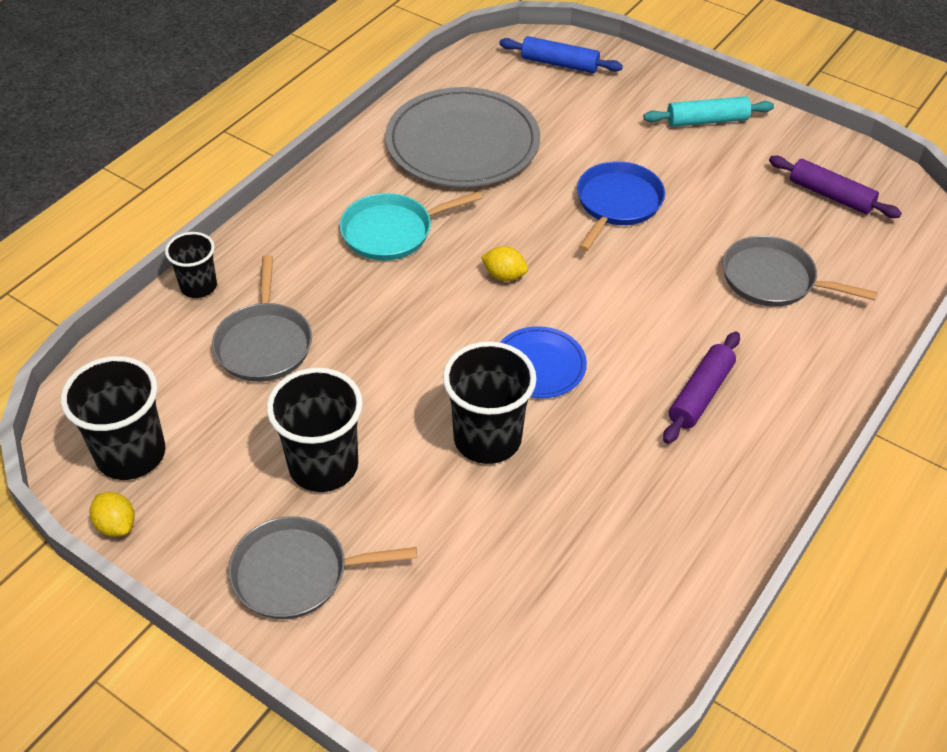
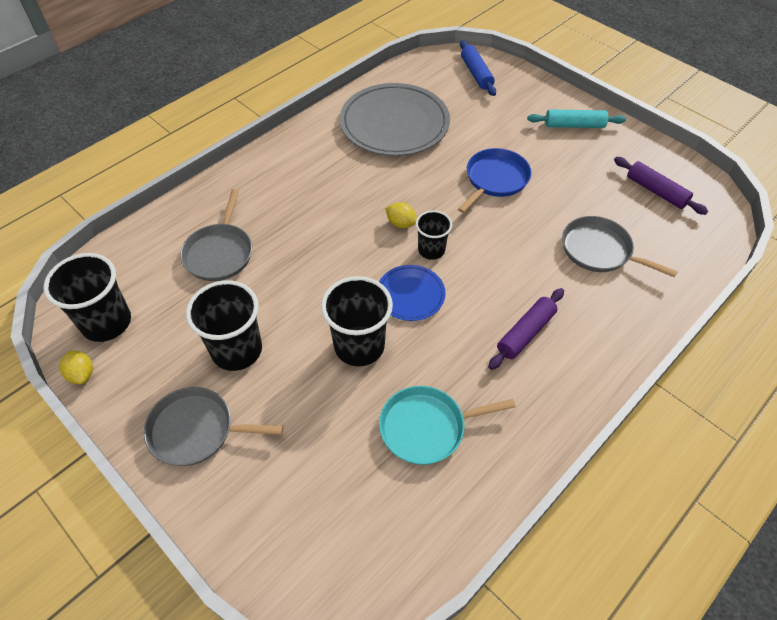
camera: 10 degrees right, 5 degrees up
(198, 286) = (186, 206): black cup -> black cup (431, 250)
(392, 231) = (329, 182): turquoise pan -> turquoise pan (427, 427)
(559, 64) = (476, 74): blue rolling pin -> blue rolling pin turned 45 degrees clockwise

